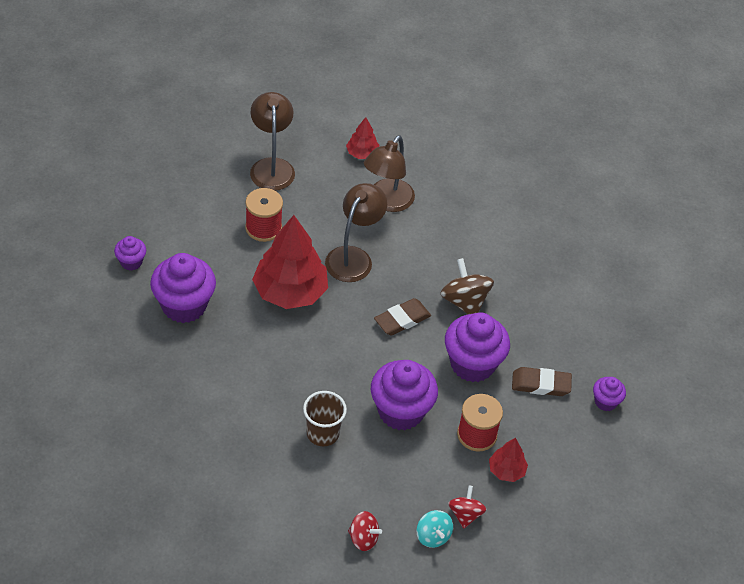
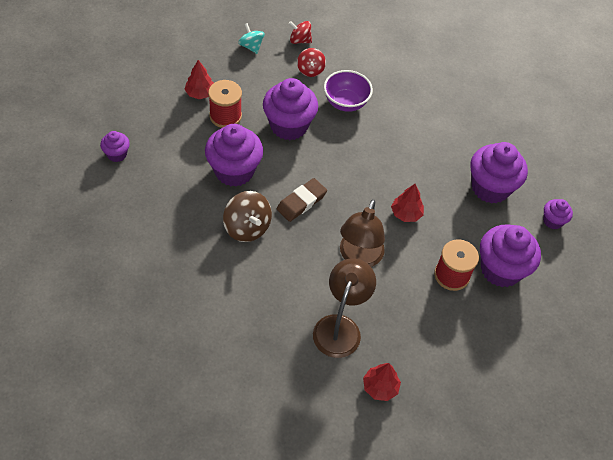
camera: 170 degrees right, 5 degrees up
(211, 225) = (500, 269): none -> purple cupcake
(271, 167) = (469, 350): brown lamp -> none
(290, 292) = (406, 213): red tree -> red tree, size x0.48
(322, 433) = (345, 103): brown cup -> purple bowl
(465, 514) = (229, 62): red spinning top -> red spinning top (310, 70)
(541, 384) = (173, 161): brown eraser -> none

